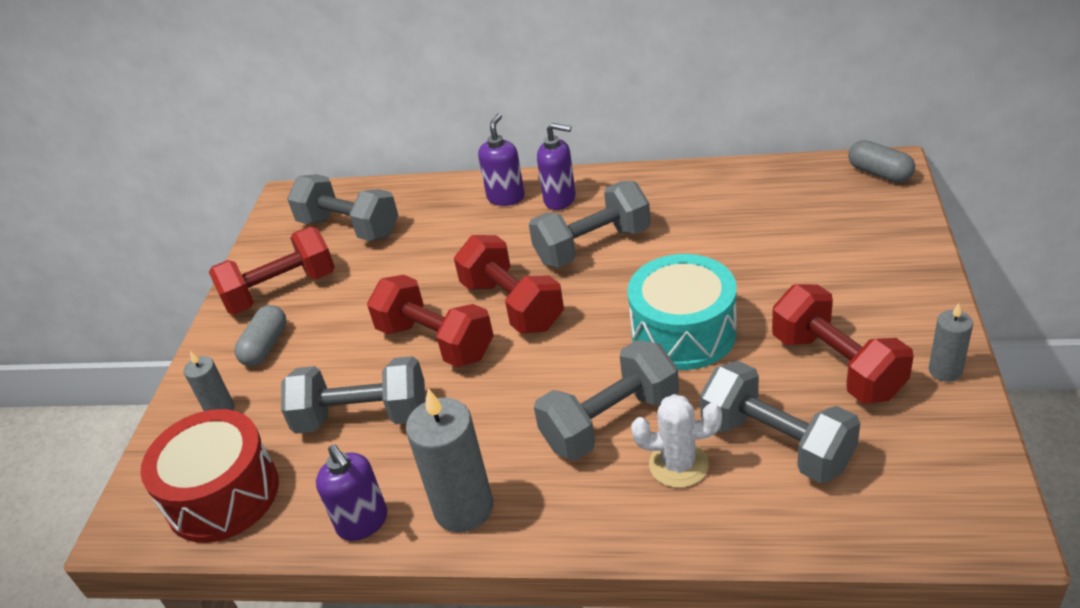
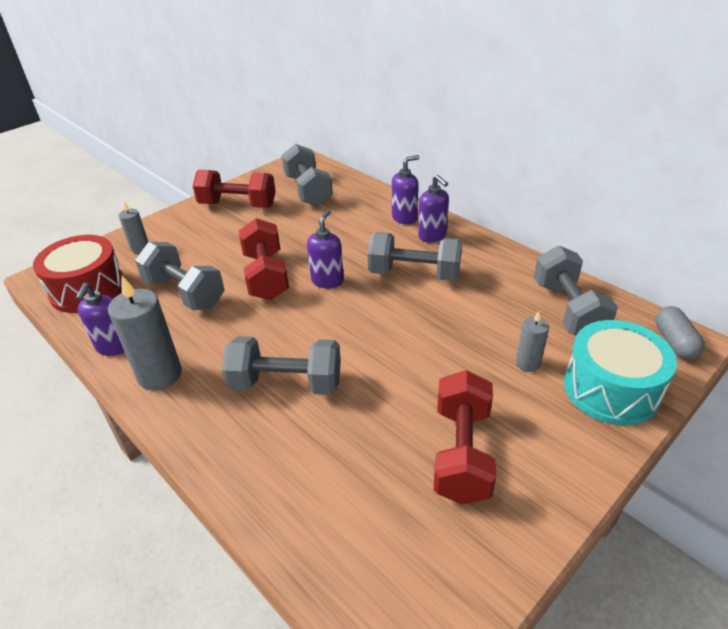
camera: 35 degrees right, 0 degrees up
(266, 346) = (196, 229): grey capsule -> none
(512, 305) = (327, 281): red dumbbell -> purple soap dispenser
(678, 464) = (285, 438): white cactus -> none
(683, 332) = (396, 360): turquoise drum -> turquoise drum (611, 389)
(776, 443) = (355, 472): grey dumbbell -> grey dumbbell (568, 310)
(945, 370) = (535, 516): grey candle -> grey candle (527, 363)

